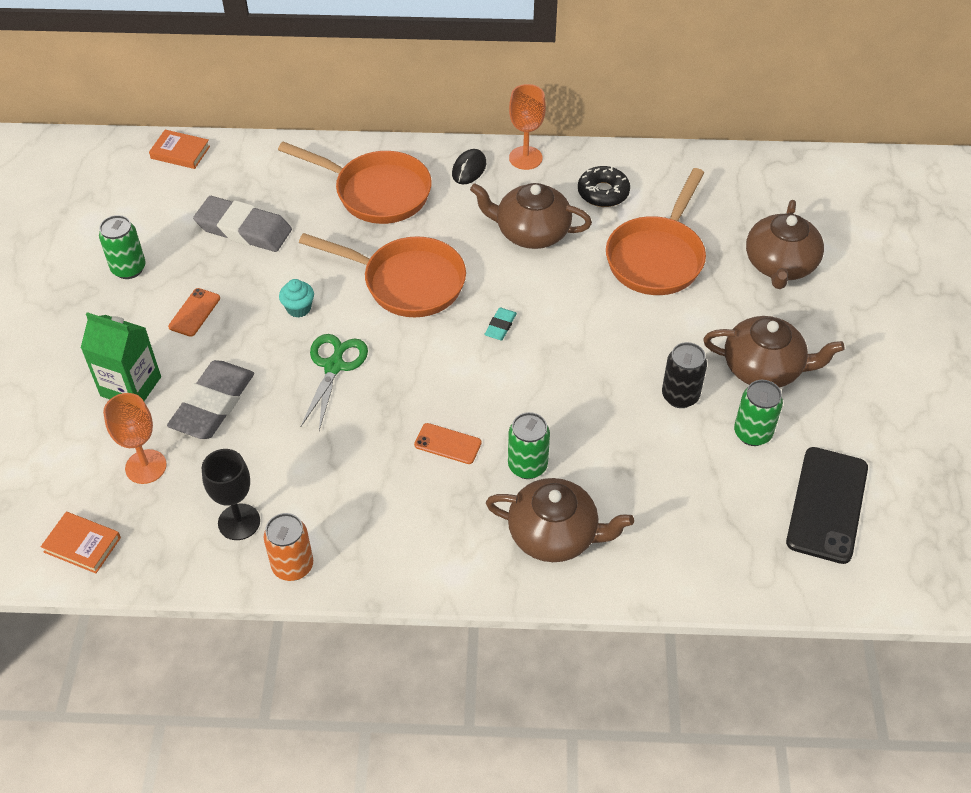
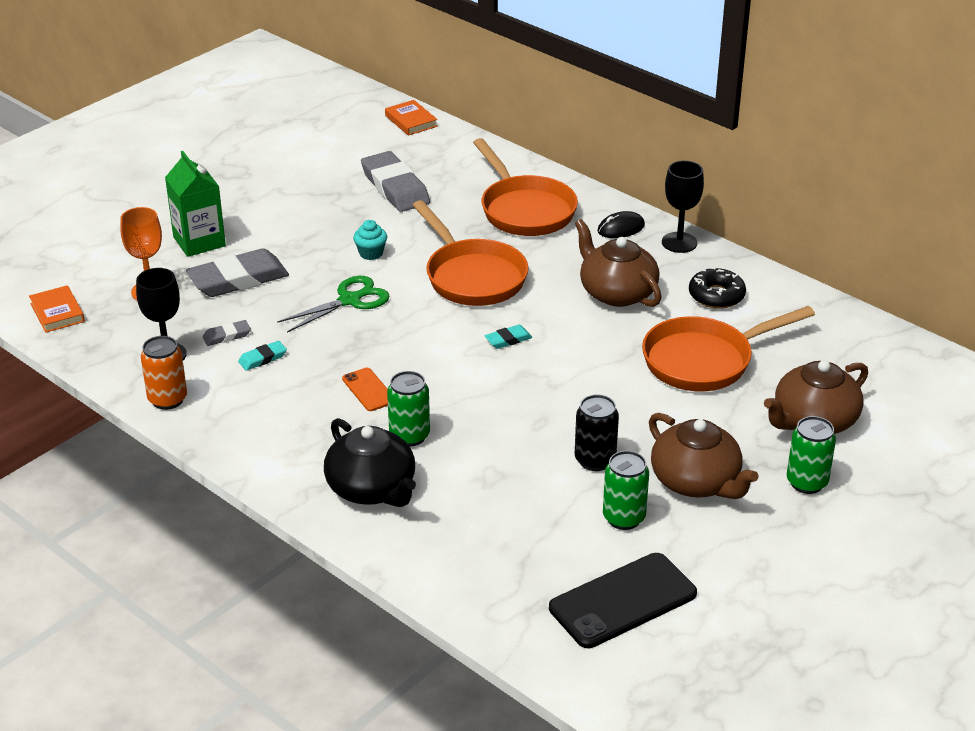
camera: 40 degrees right, 15 degrees down
(129, 268) = (285, 174): green can -> green can (806, 482)
(194, 312) = (296, 220): orange phone -> none
(270, 468) = (227, 336): none -> grey eraser
(327, 470) = (262, 358): none -> turquoise eraser
(525, 158) = (679, 242): orange goblet -> black goblet
(554, 534) = (372, 488): brown teapot -> black teapot

